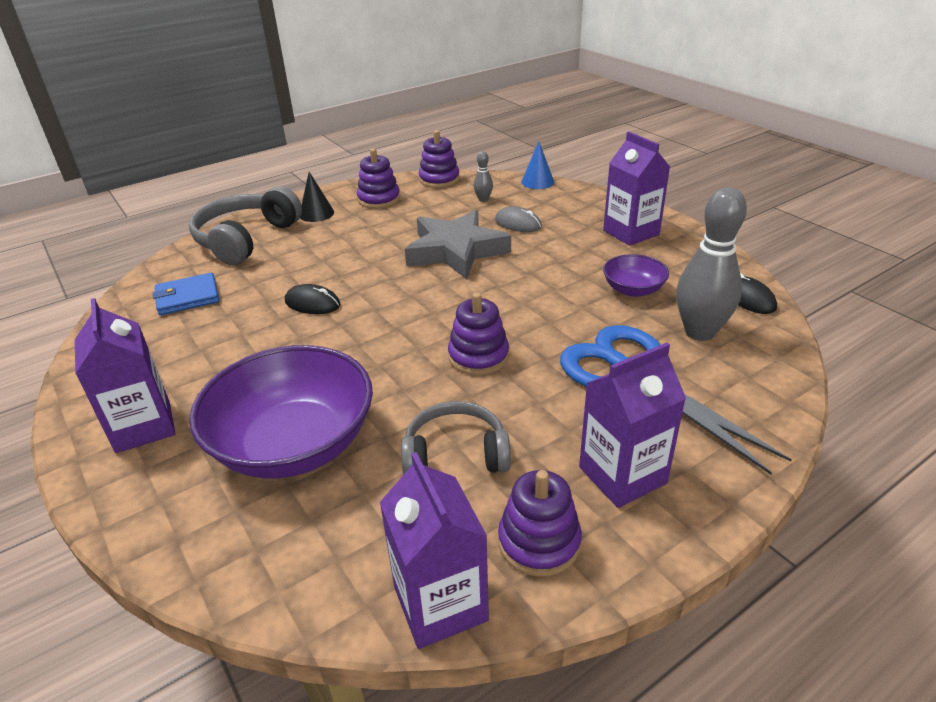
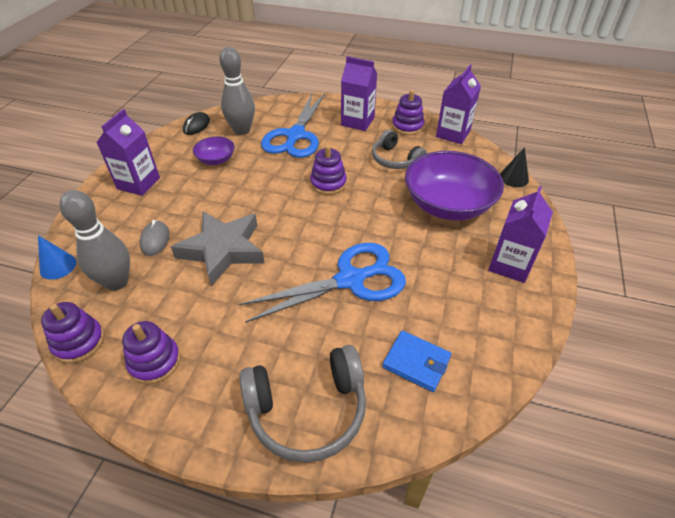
camera: 130 degrees left, 10 degrees up
(312, 303) = (350, 280): black mouse -> blue scissors
(316, 213) = (217, 393): black cone -> black cone (514, 178)
(483, 199) = (117, 282): grey bowling pin -> grey bowling pin, size x2.24

